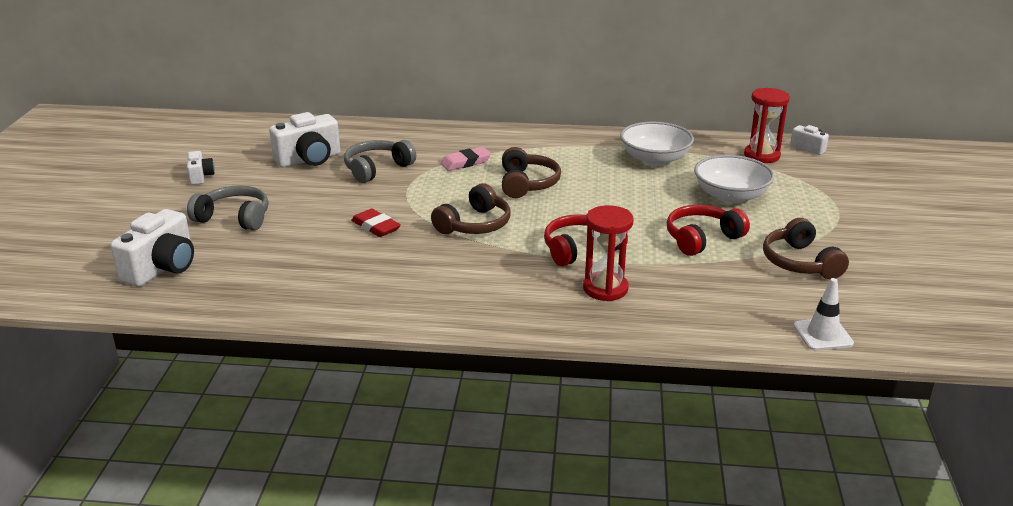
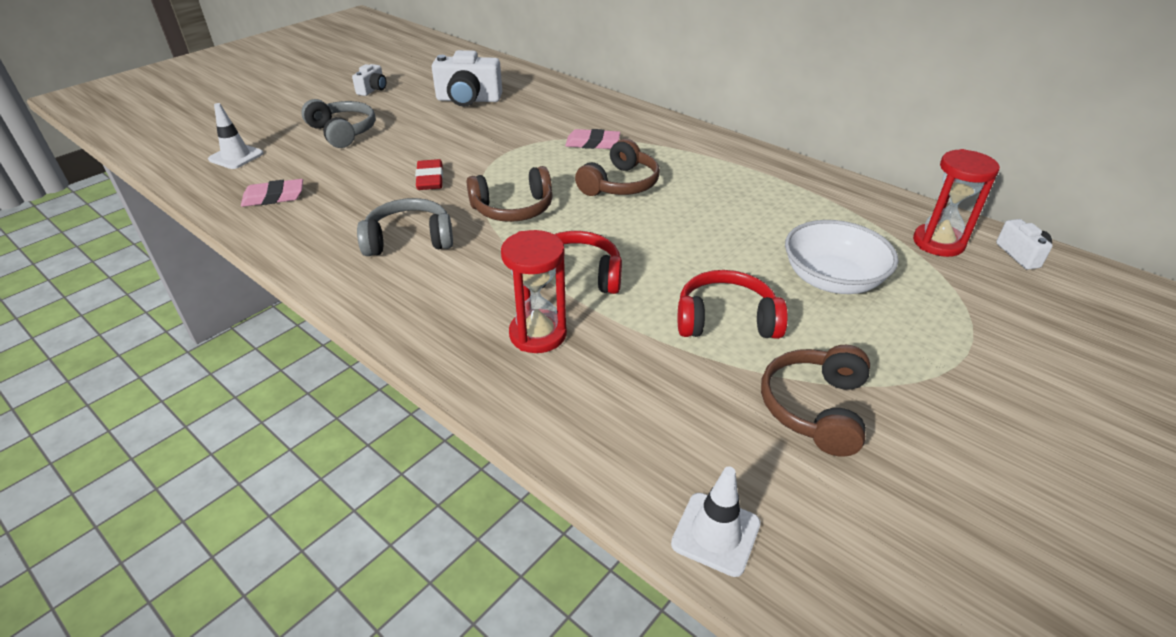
camera: 35 degrees right, 10 degrees up
(162, 268) = (236, 156): white camera -> white traffic cone
(260, 284) = (274, 197): none -> pink eraser
(377, 169) = (508, 125): grey headphones -> grey headphones (409, 240)
(654, 159) = (793, 202): white bowl -> none

